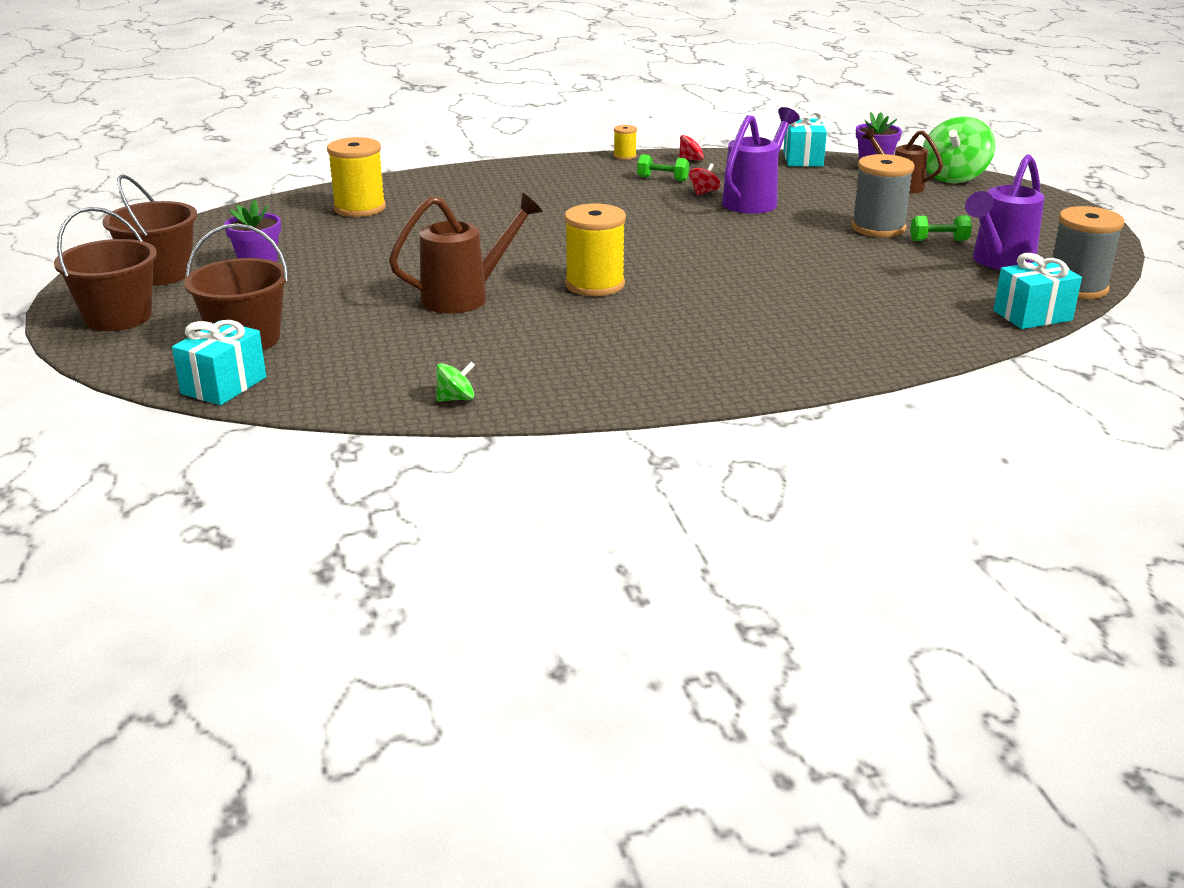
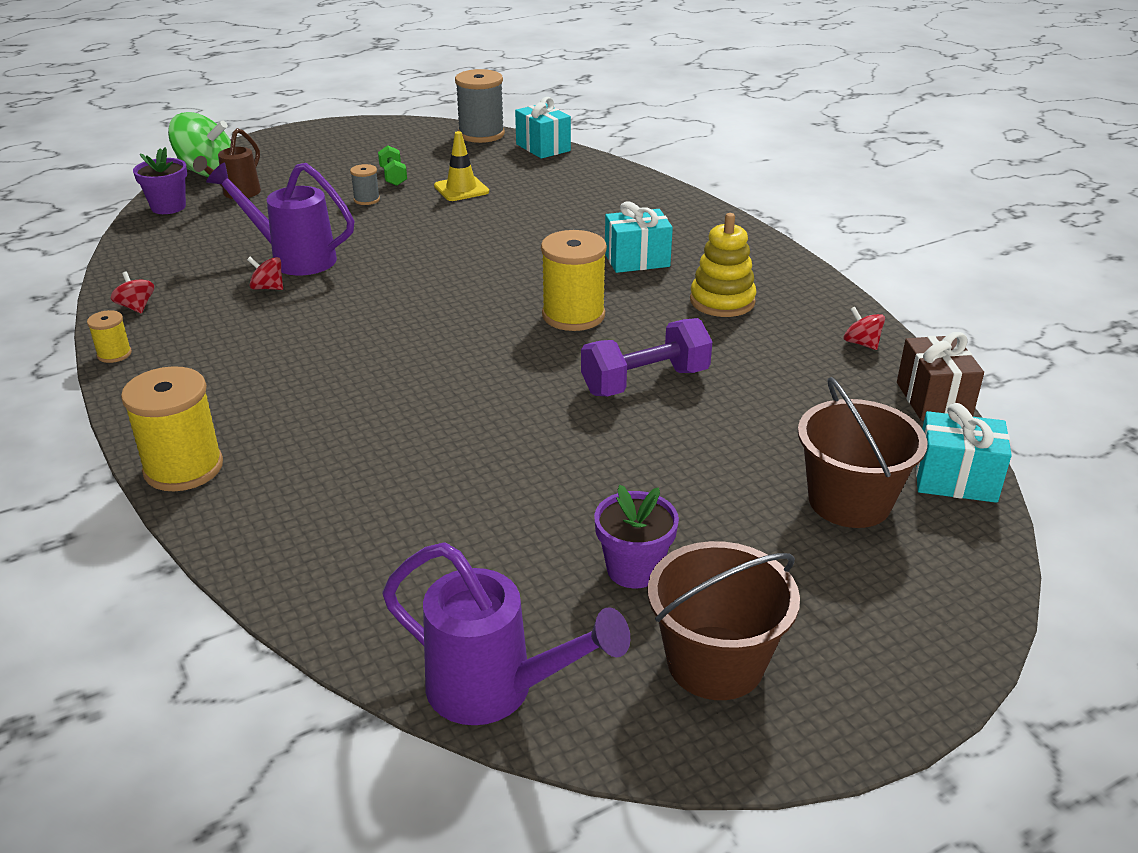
camera: 105 degrees left, 5 degrees up
(118, 317) = (875, 640): brown bucket -> none
(335, 408) = (933, 399): none -> brown gift
(360, 208) = (373, 539): yellow spool -> yellow spool (183, 468)
(456, 399) = (861, 343): green spinning top -> red spinning top
(466, 297) = (645, 382): brown watering can -> purple dumbbell
(583, 349) = (722, 301): none -> yellow stacking toy
(662, 179) = (217, 317): green dumbbell -> none
(803, 159) = (139, 243): turquoise gift -> turquoise gift (637, 260)
(878, 228) = (366, 200): grey spool -> grey spool, size x0.50
(900, 266) = (461, 189): none -> yellow traffic cone
(998, 262) = (438, 156): purple watering can -> purple watering can (497, 691)

